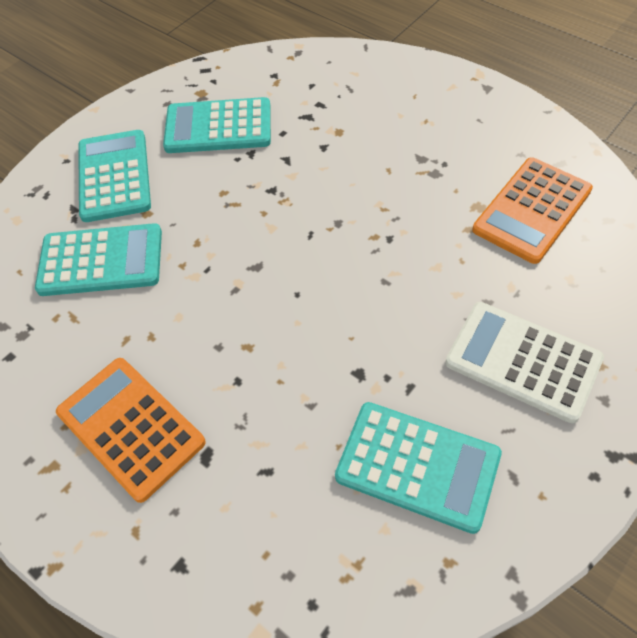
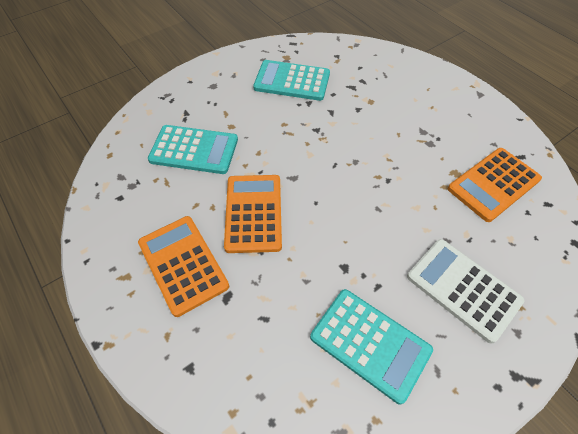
camera: 10 degrees right, 0 degrees up
(114, 176) = (217, 98): turquoise calculator -> none
(213, 330) = (254, 213): none -> orange calculator

